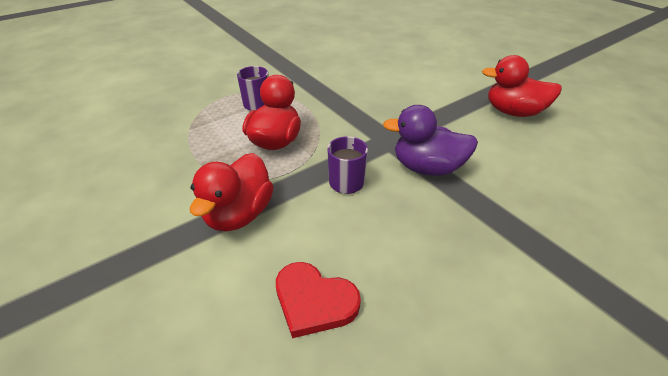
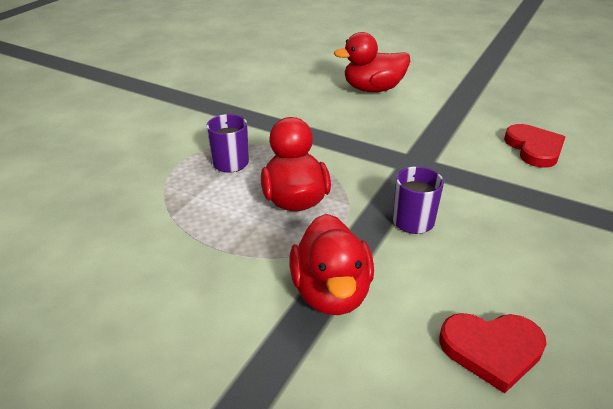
camera: 25 degrees left, 5 degrees down
(427, 168) = (476, 182): purple duck -> none
(507, 154) = (534, 148): none -> red heart
(513, 112) = (504, 105): red duck -> red duck (373, 89)

